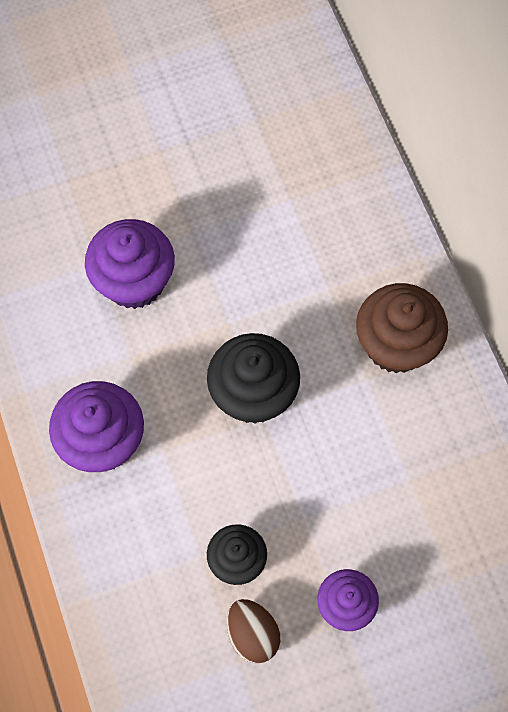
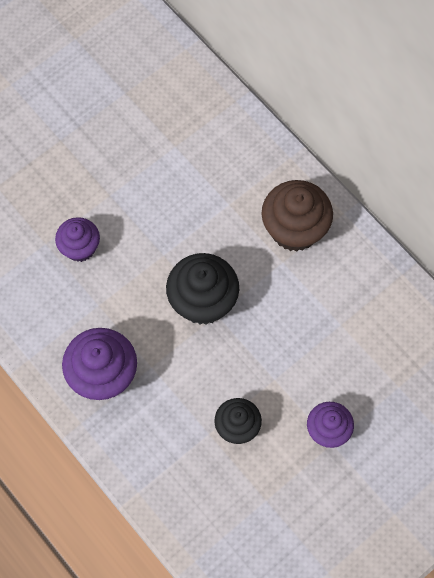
camera: 20 degrees left, 0 degrees up
(134, 281) = (80, 248): purple cupcake -> purple cupcake, size x0.63
(252, 634) = (269, 475): brown egg -> none

